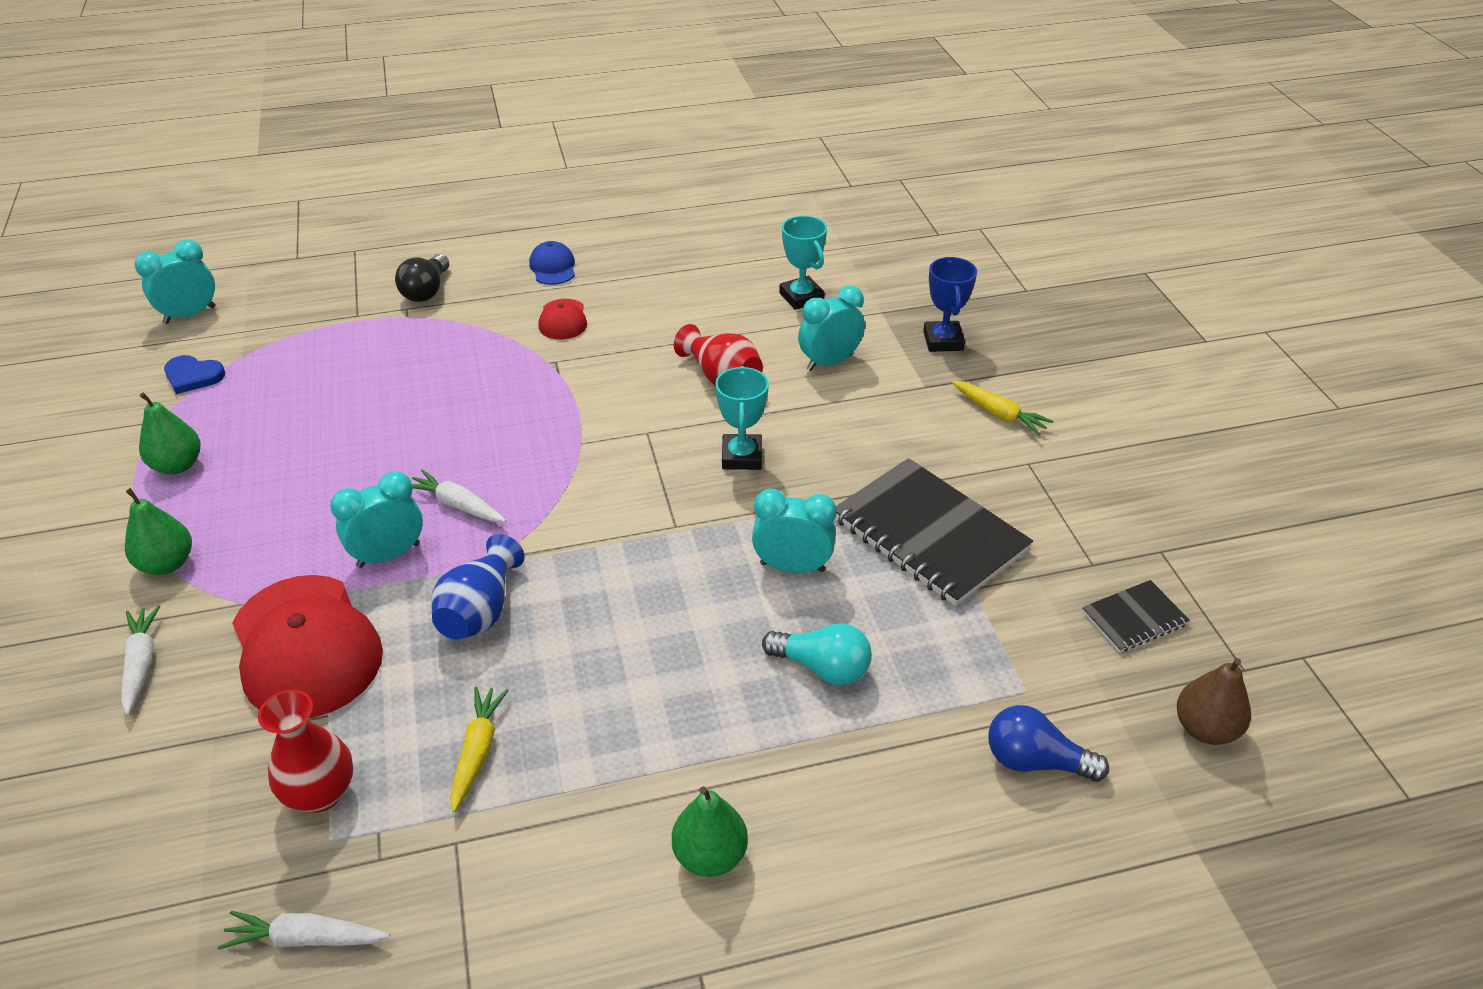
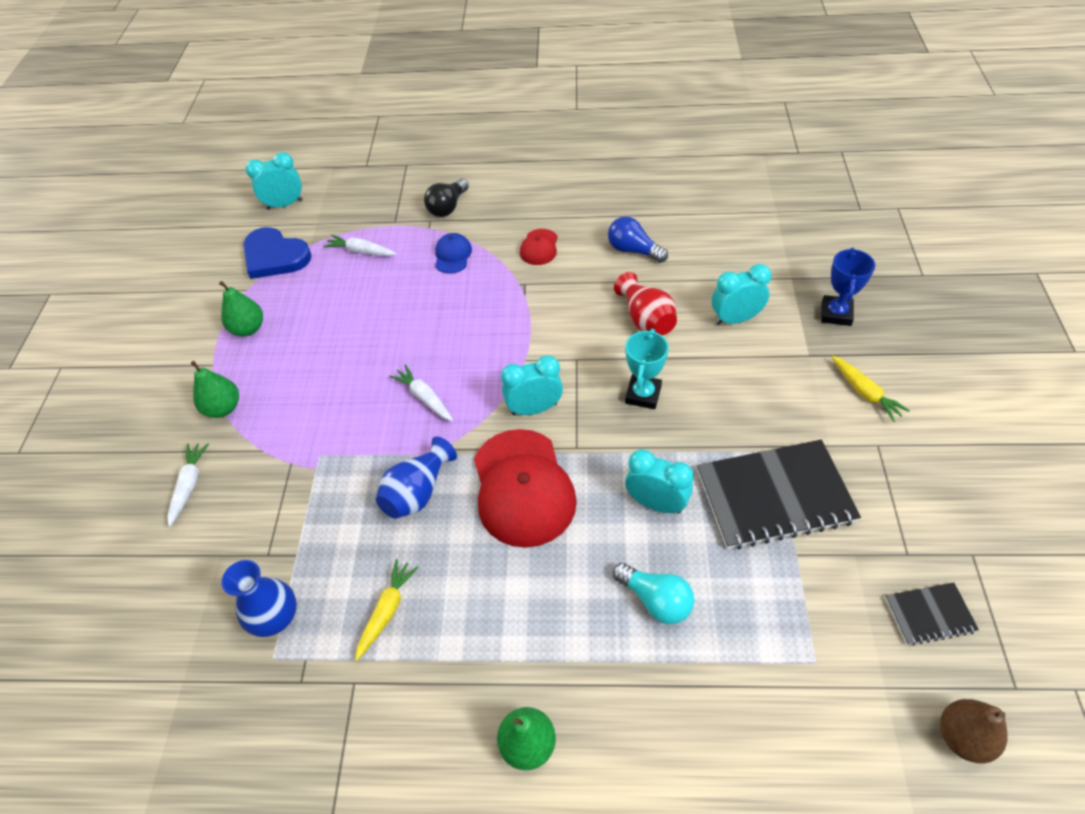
camera: 20 degrees right, 10 degrees up
(193, 376) = (275, 256): blue heart -> blue heart, size x1.71
(306, 646) = (295, 495): red cap -> red cap (522, 488)
(306, 938) = (239, 733): white carrot -> white carrot (361, 252)
(320, 793) = (276, 618): red vase -> blue vase
(388, 555) = (367, 431): turquoise clock -> turquoise clock (534, 408)
(553, 267) = (543, 199): blue cap -> blue cap (453, 255)
(801, 297) = (729, 254): turquoise trophy -> none
(929, 534) = (774, 496): black notebook -> black notebook turned 75 degrees counterclockwise
(1035, 761) = (805, 729): blue light bulb -> blue light bulb (633, 250)

